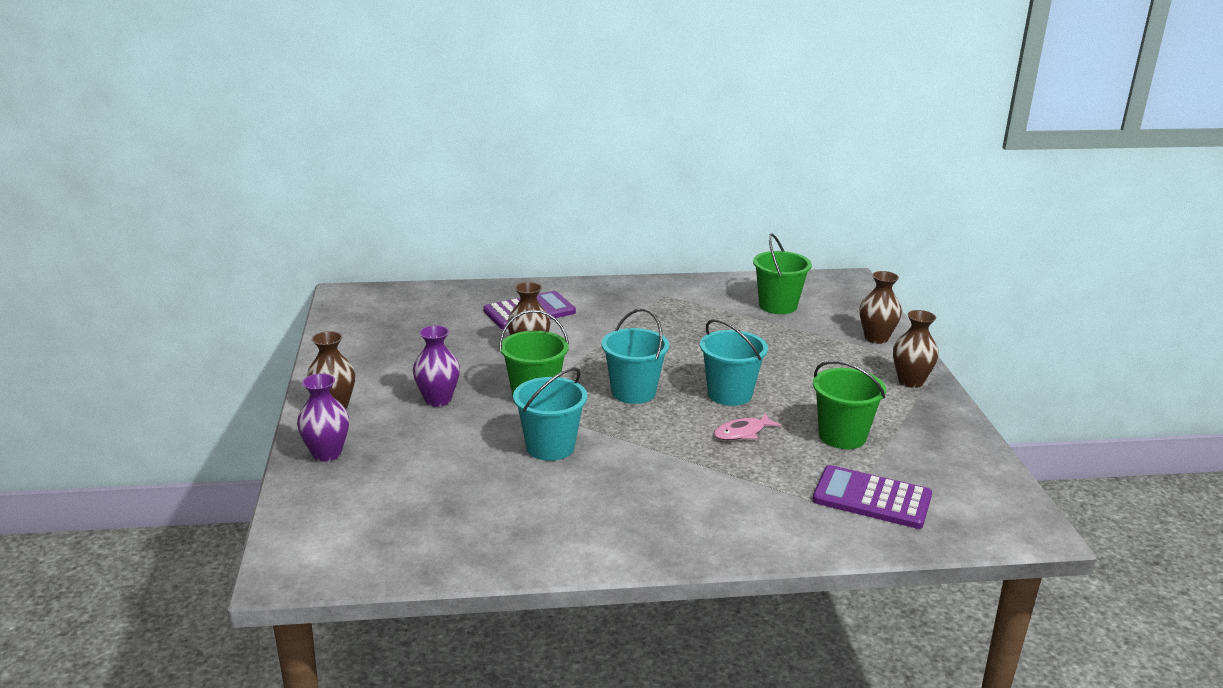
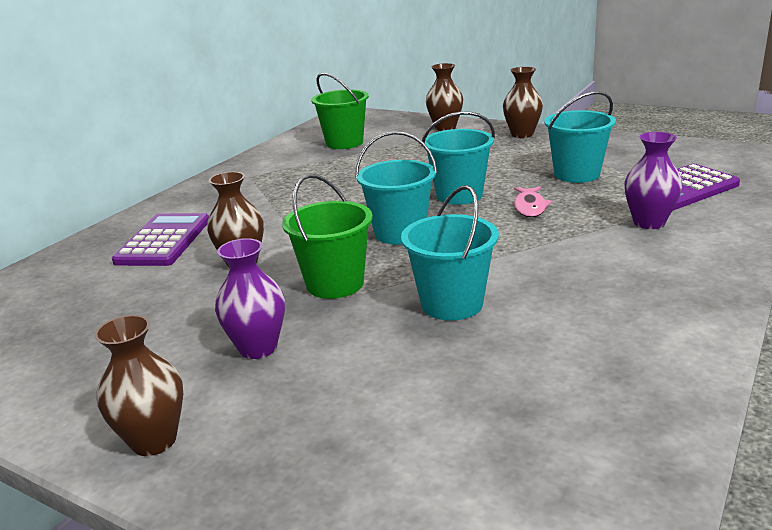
camera: 50 degrees left, 0 degrees up
(327, 453) = (269, 486): purple vase -> purple vase (649, 223)
(842, 436) = (576, 174): green bucket -> turquoise bucket

